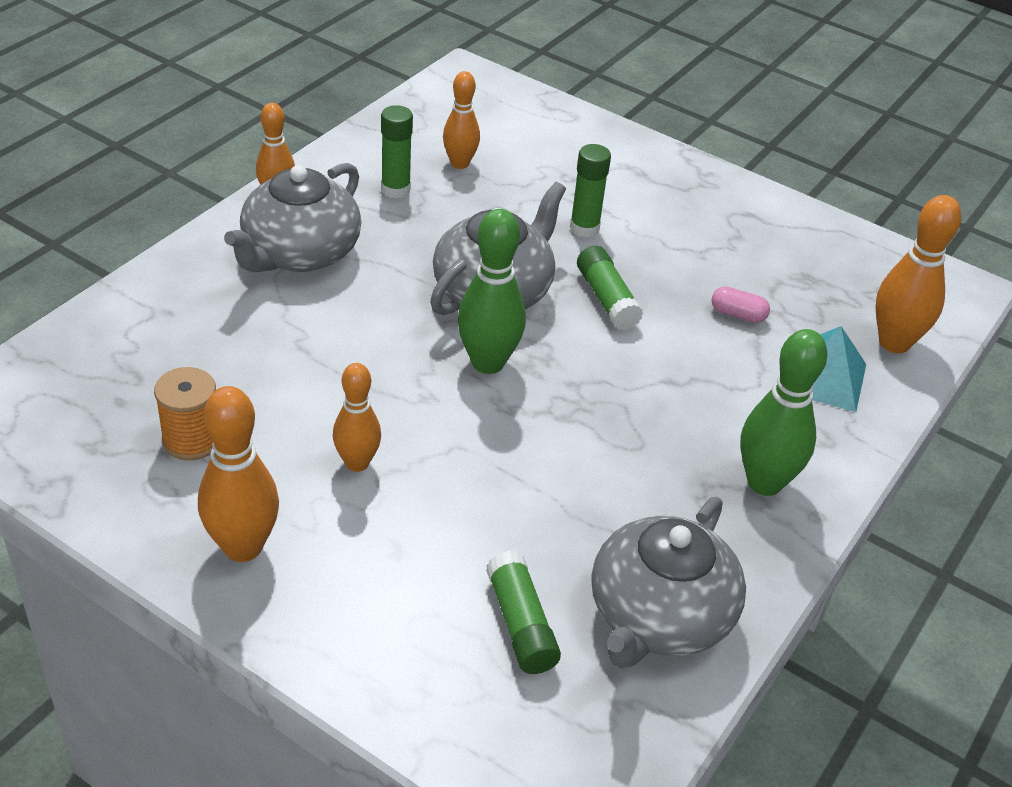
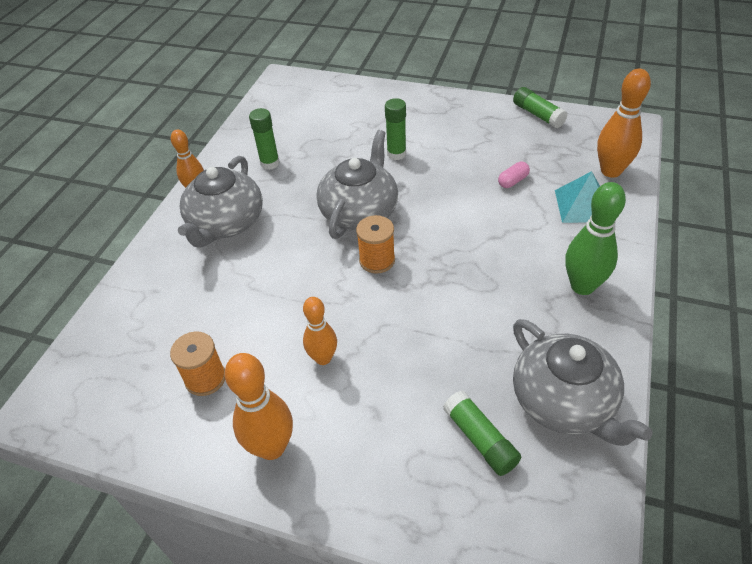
camera: 10 degrees left, 5 degrees up
(460, 163) = (302, 135): orange bowling pin -> none
(488, 362) = (377, 260): green bowling pin -> orange spool
(606, 299) = (430, 195): green glue stick -> green glue stick (538, 115)
(659, 616) = (564, 401): grey teapot -> grey teapot turned 45 degrees counterclockwise
(738, 314) = (513, 181): pink capsule -> pink capsule turned 45 degrees counterclockwise

